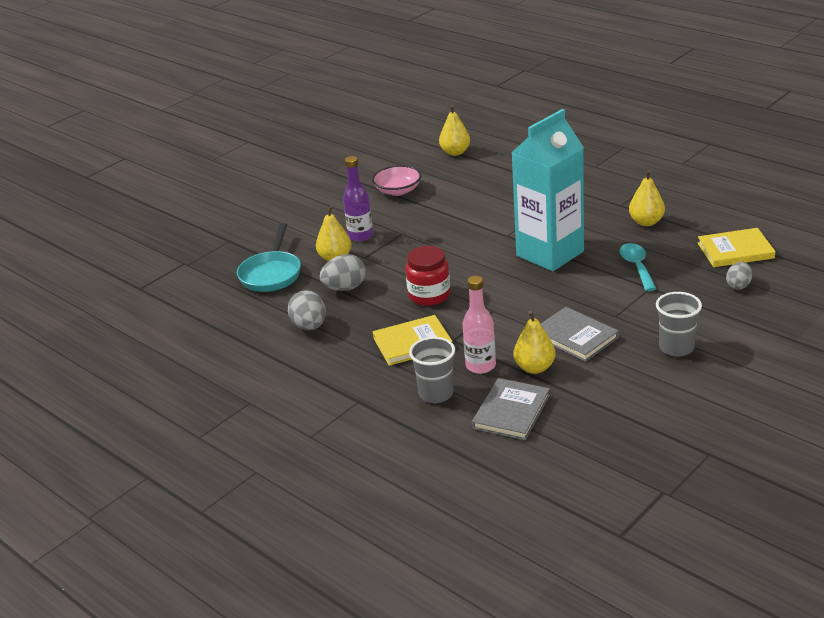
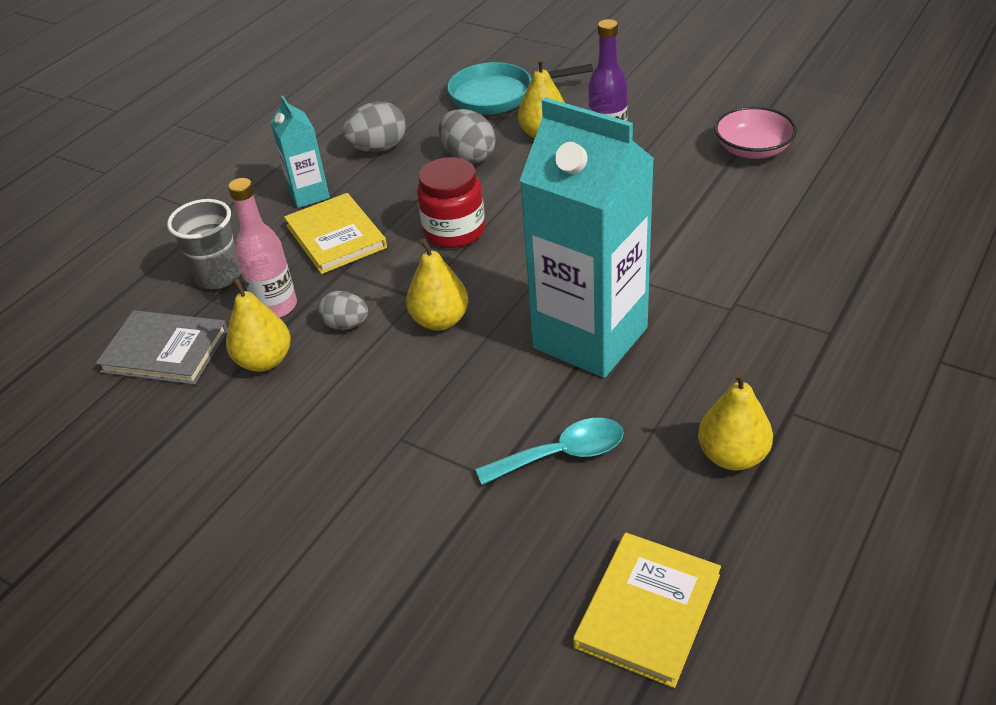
camera: 80 degrees right, 10 degrees up
(353, 357) = (309, 194): none -> turquoise carton
(455, 152) = (911, 182): yellow pear -> yellow pear (440, 320)
(575, 337) = (341, 396): grey book -> none
(676, 348) = (301, 527): grey cup -> none
(735, 250) = (648, 611): yellow book -> yellow book turned 45 degrees clockwise
(738, 285) = (509, 618): grey egg -> grey egg (346, 325)

